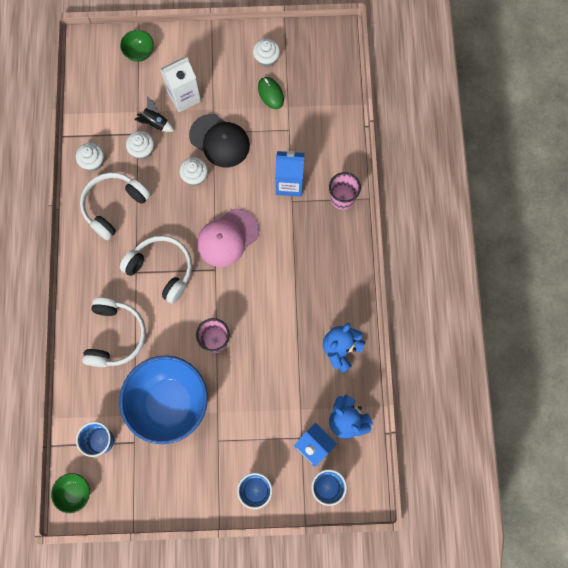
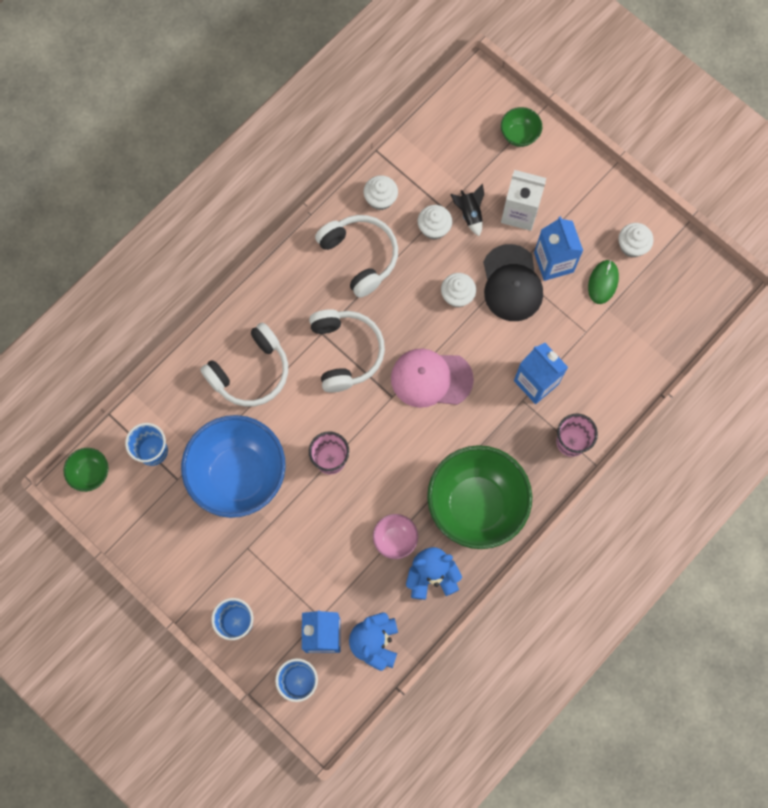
camera: 45 degrees right, 0 degrees up
(114, 206) = (360, 256): white headphones -> white headphones turned 60 degrees clockwise
(231, 107) = (553, 262): none -> blue carton
(299, 349) = (395, 539): none -> pink bowl
(325, 285) = (476, 505): none -> green bowl

